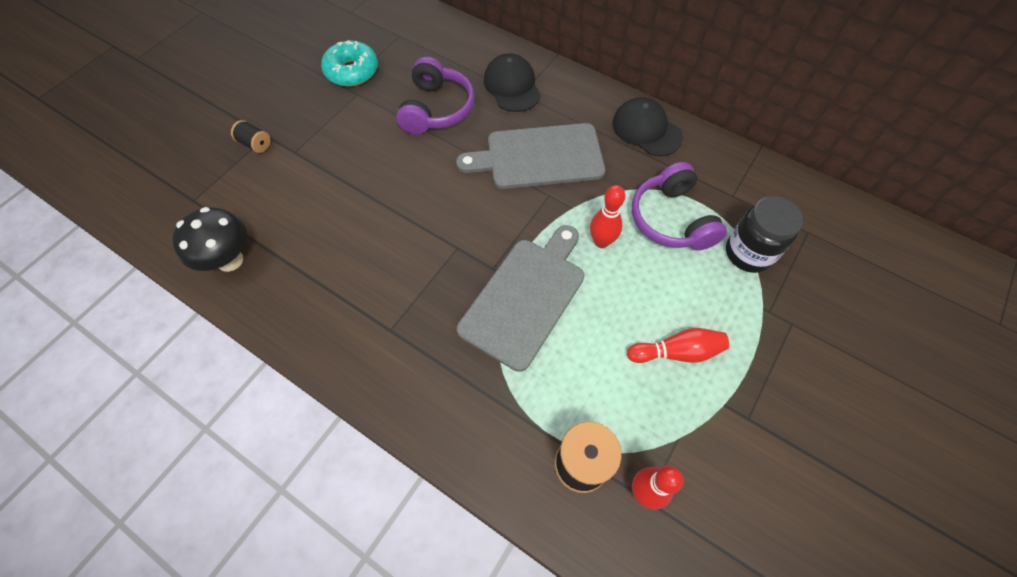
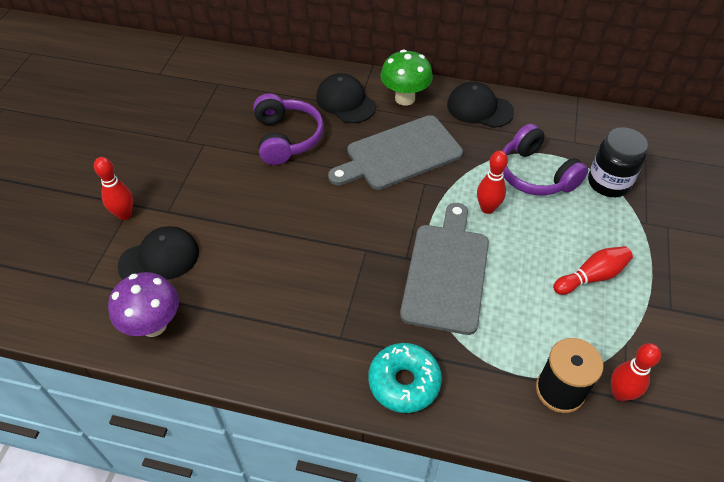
camera: 20 degrees left, 10 degrees down
(230, 260) = (153, 325): black mushroom -> purple mushroom
(255, 144) = (124, 214): black spool -> red bowling pin
(265, 197) = (159, 259): none -> black cap
(352, 71) = (188, 125): turquoise donut -> turquoise donut (404, 382)
(573, 98) = (405, 98): none -> green mushroom

